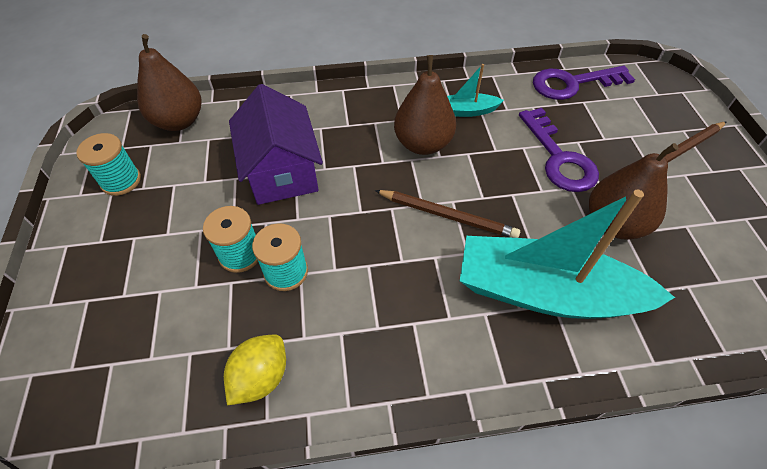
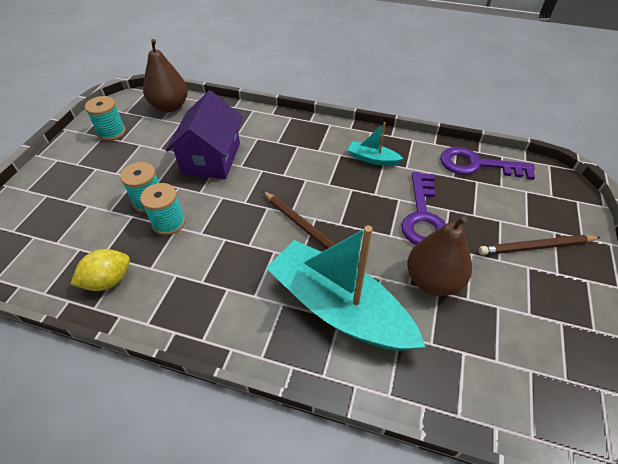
camera: 25 degrees right, 5 degrees down
(423, 144) = (322, 172): brown pear -> none

